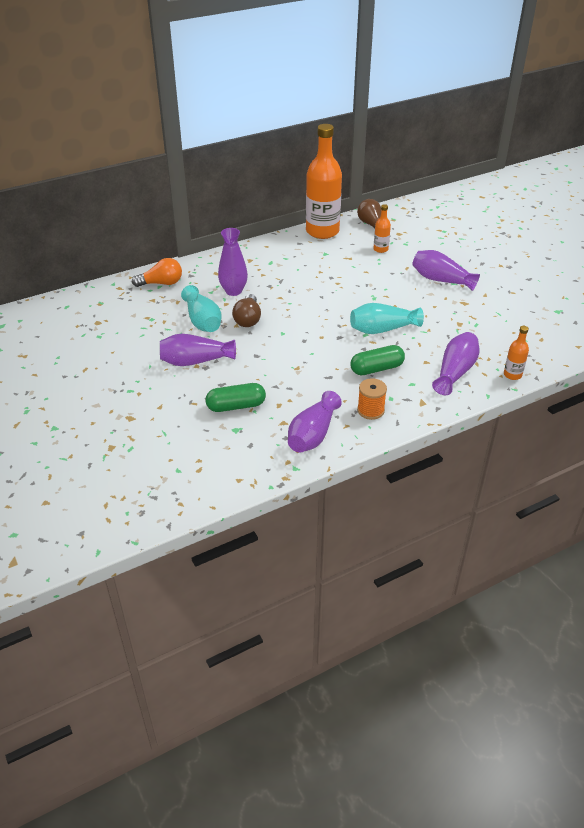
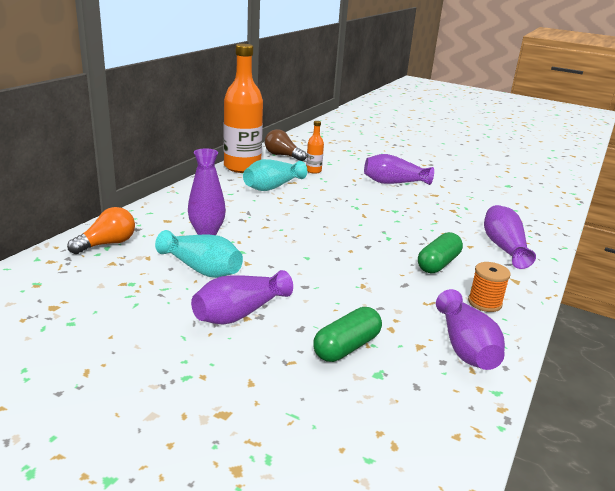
camera: 35 degrees left, 15 degrees down
(248, 319) = (253, 254): brown light bulb -> none
(382, 329) = (398, 230): turquoise vase -> turquoise vase (273, 186)
(512, 375) = (547, 237): orange bottle -> none

